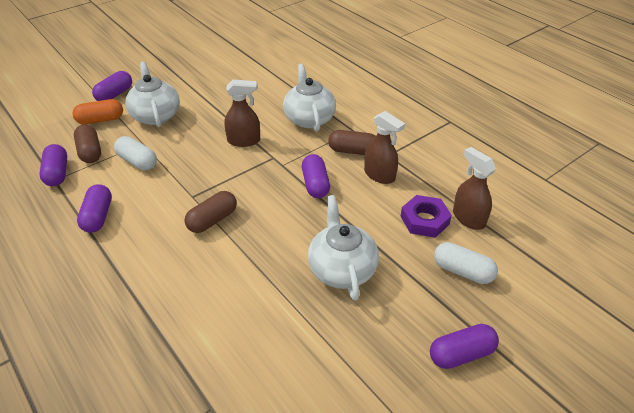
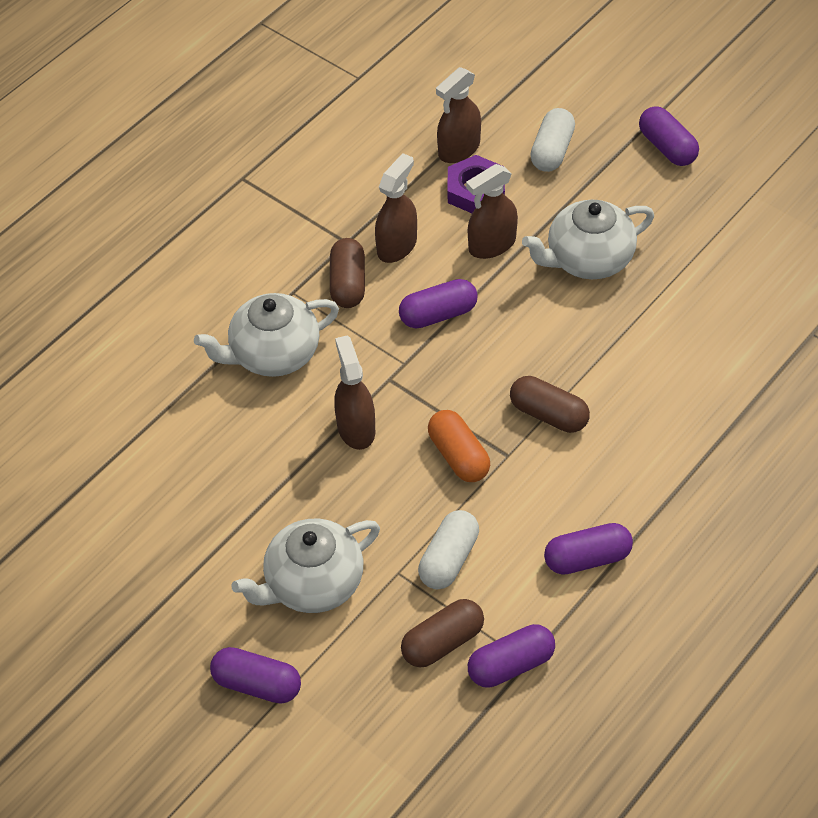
camera: 100 degrees left, 10 degrees up
(100, 120) = (347, 670): orange capsule -> orange capsule (458, 456)
(369, 219) = (492, 245): none -> brown spray bottle

